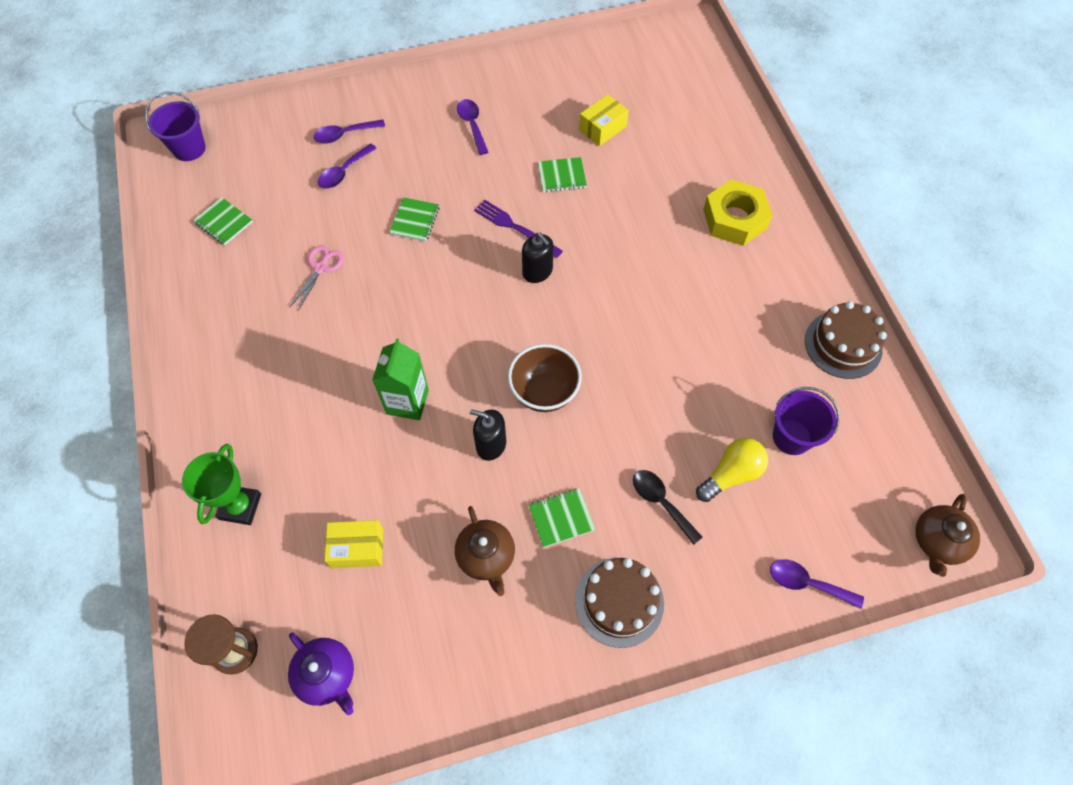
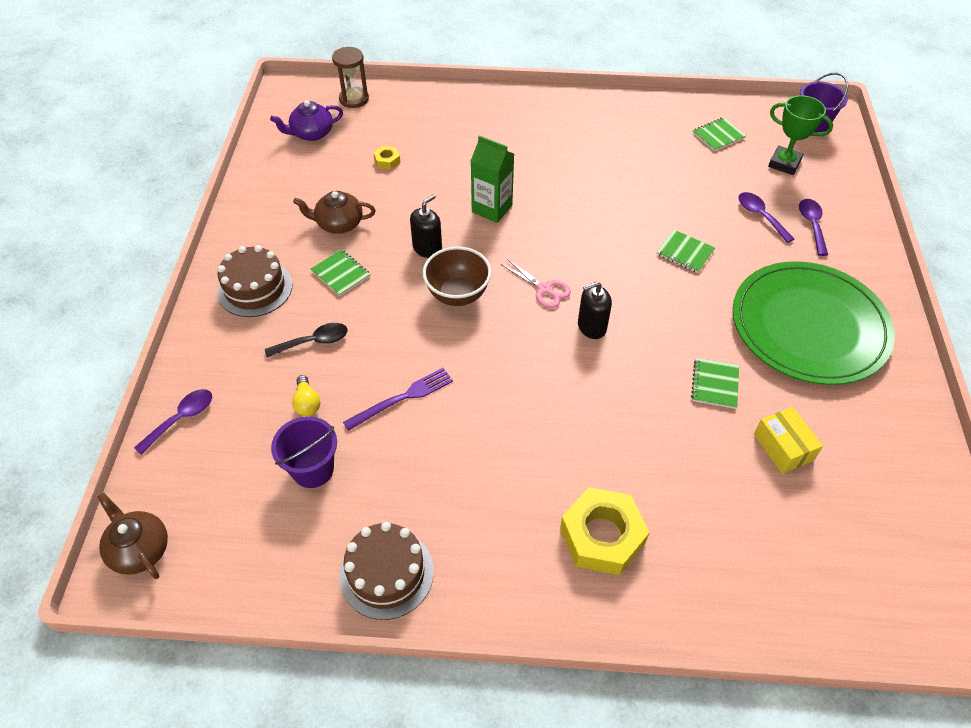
camera: 110 degrees right, 10 degrees down
(240, 506) = (451, 113): green trophy -> green trophy (784, 163)
(320, 268) = (649, 183): pink scissors -> pink scissors (544, 289)
(357, 548) = (387, 161): yellow box -> yellow nut
(472, 125) = (809, 326): purple spoon -> green plate
(515, 228) = (653, 324): purple fork -> purple fork (402, 398)
(561, 518) = (341, 274): green notebook -> green notebook turned 45 degrees counterclockwise
(731, 474) = (307, 403): yellow light bulb -> yellow light bulb, size x0.65

